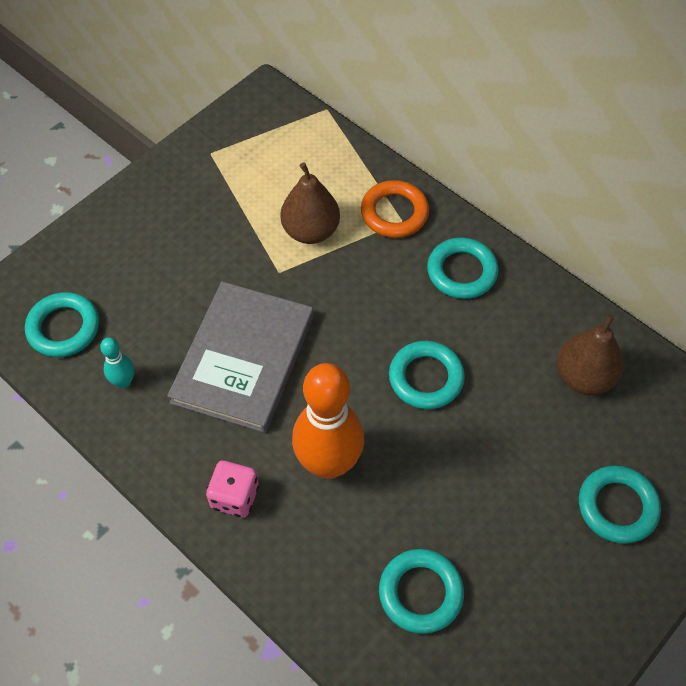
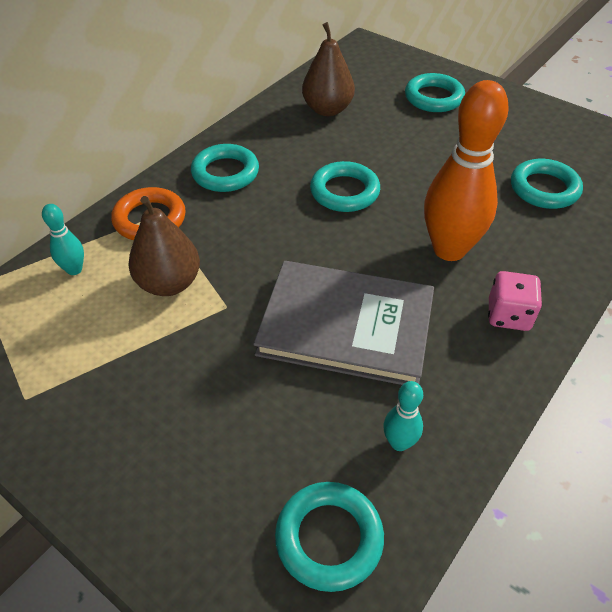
camera: 95 degrees left, 10 degrees down
(335, 166) = (74, 269): none -> turquoise bowling pin

